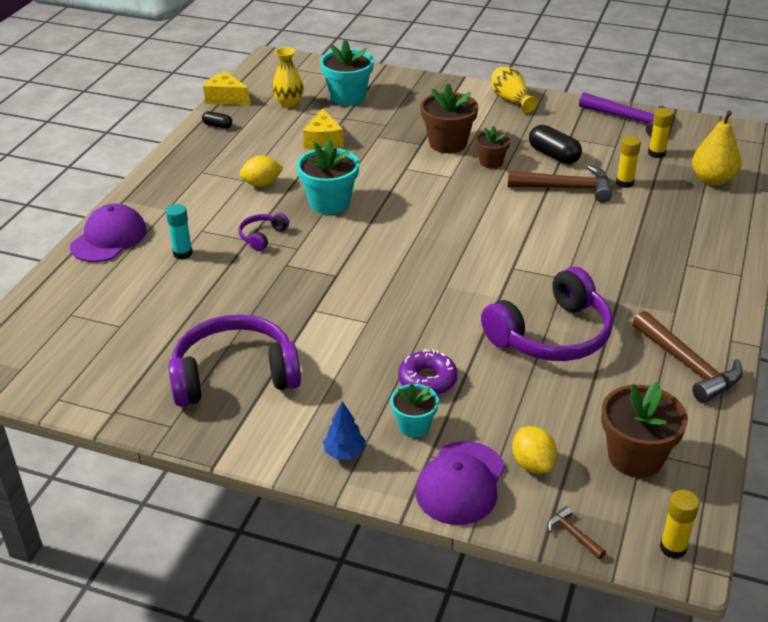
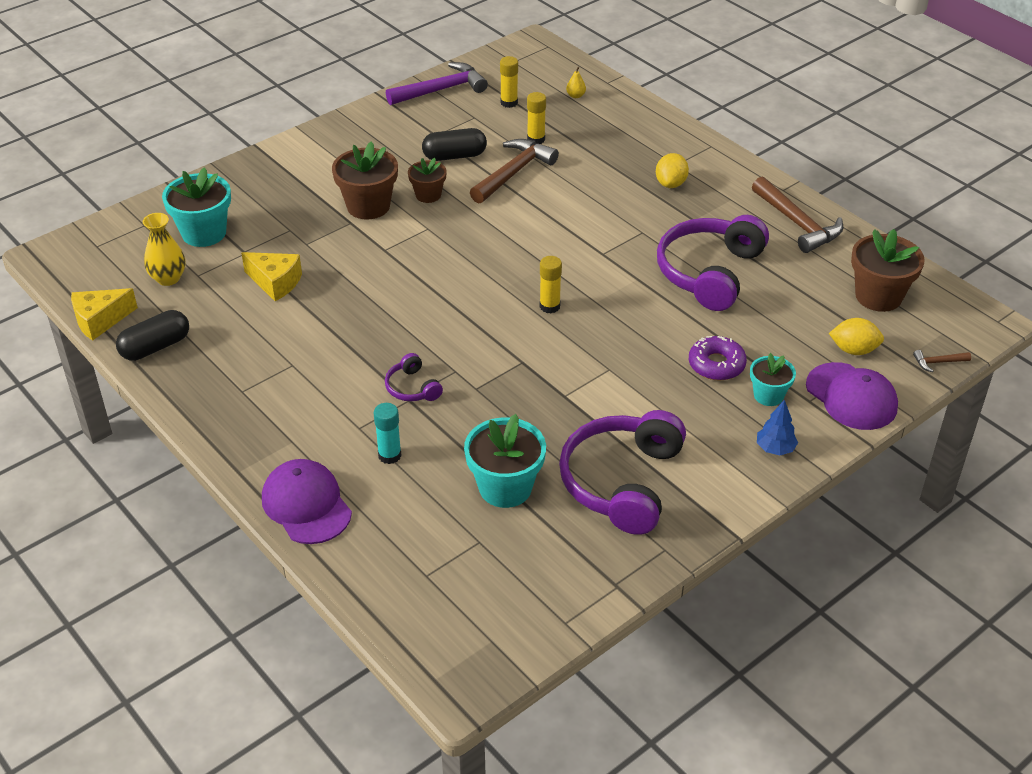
camera: 60 degrees left, 5 degrees up
(217, 126) = (155, 347): black capsule -> black capsule, size x1.79
(262, 184) = (314, 355): yellow lemon -> yellow lemon (670, 184)
(329, 203) = (396, 321): turquoise flower pot -> turquoise flower pot (505, 487)
(511, 100) = (333, 137): yellow vase -> none
(551, 335) = (710, 273): purple headphones -> purple headphones turned 150 degrees counterclockwise
(673, 548) = (976, 322): yellow glue stick -> yellow glue stick (549, 306)
(688, 366) = (797, 223): brown hammer -> brown hammer turned 60 degrees clockwise
(712, 180) = (575, 96): yellow pear -> yellow pear, size x0.43

